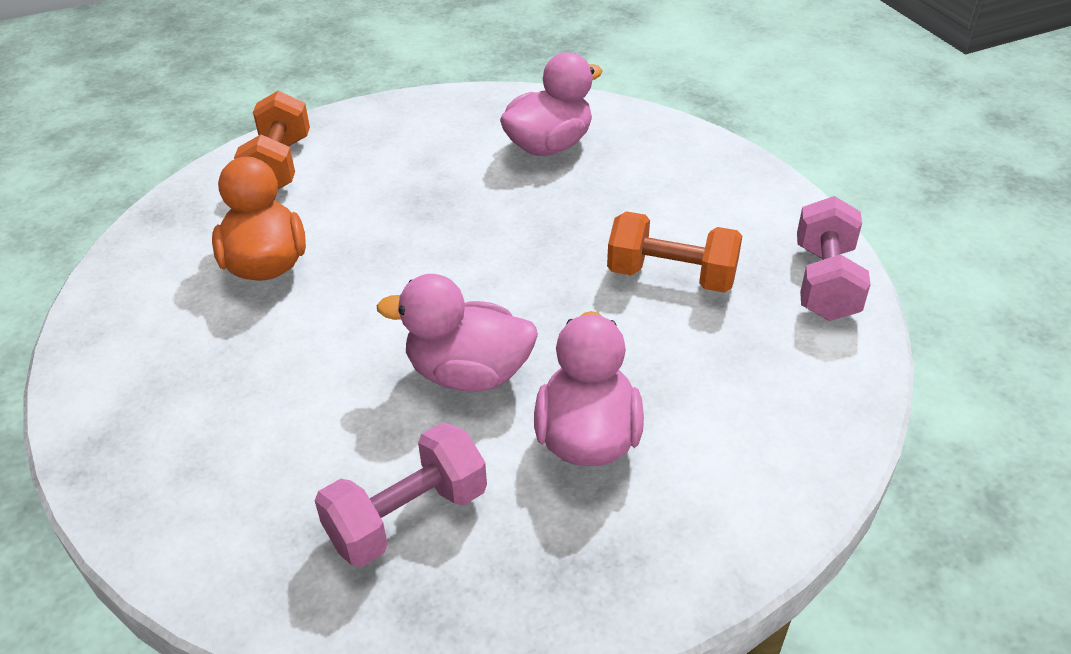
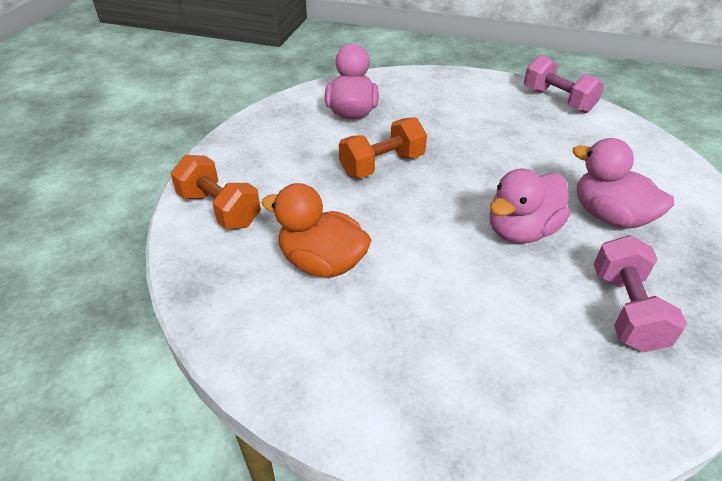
camera: 50 degrees left, 0 degrees up
(671, 276) = (508, 133): orange dumbbell -> orange dumbbell (382, 165)

